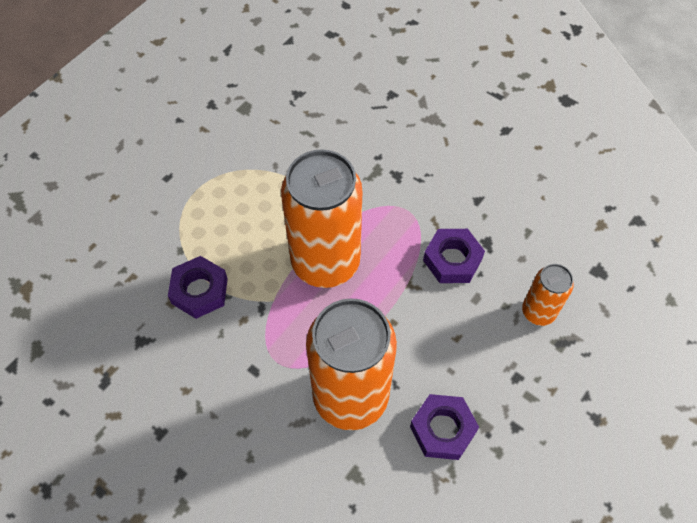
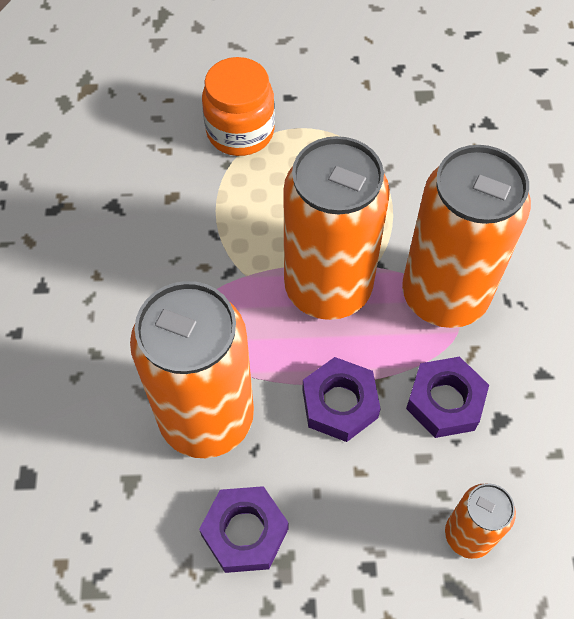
camera: 50 degrees right, 0 degrees up
(164, 224) = (240, 132): none -> orange jar
(199, 291) = (201, 210): purple nut -> purple nut (340, 403)
(387, 207) = (444, 296): none -> orange can

